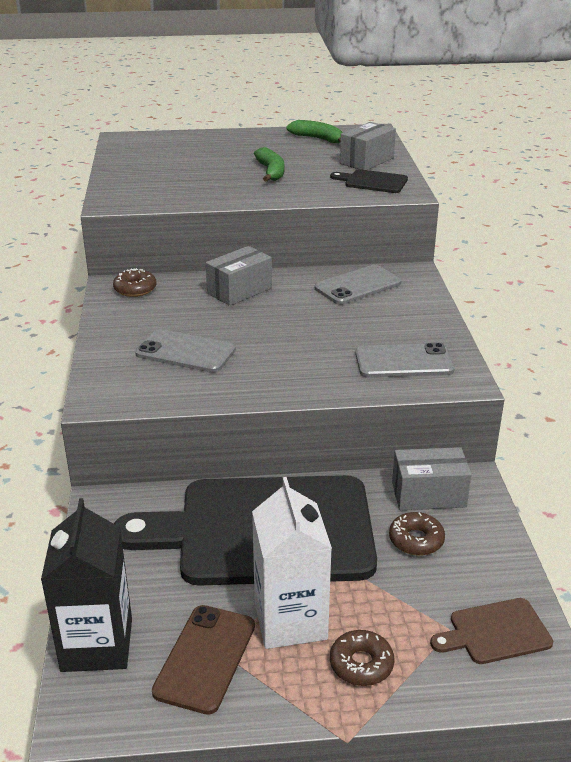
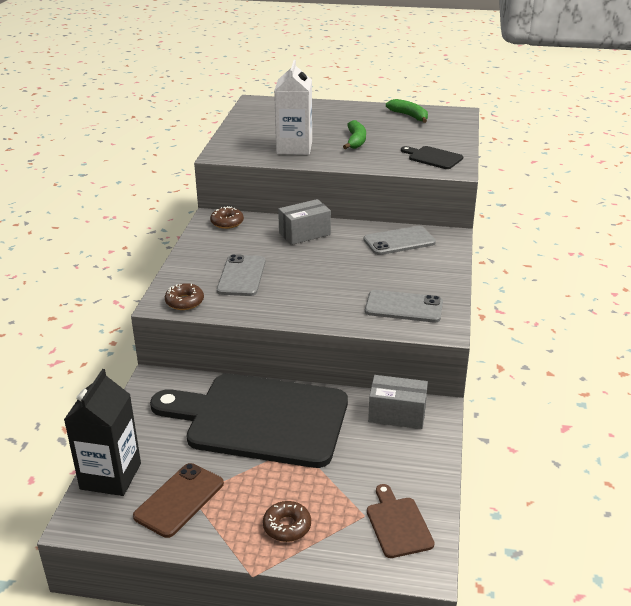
camera: 15 degrees right, 0 degrees up
(185, 352) = (241, 276): grey phone -> grey phone turned 60 degrees clockwise
(290, 620) = (250, 486): white carton -> white carton (294, 148)
(366, 161) = (438, 139): grey box -> none
(416, 540) = (370, 446): brown donut -> brown donut (184, 302)
(495, 632) = (398, 524): brown cutting board -> brown cutting board turned 75 degrees clockwise

